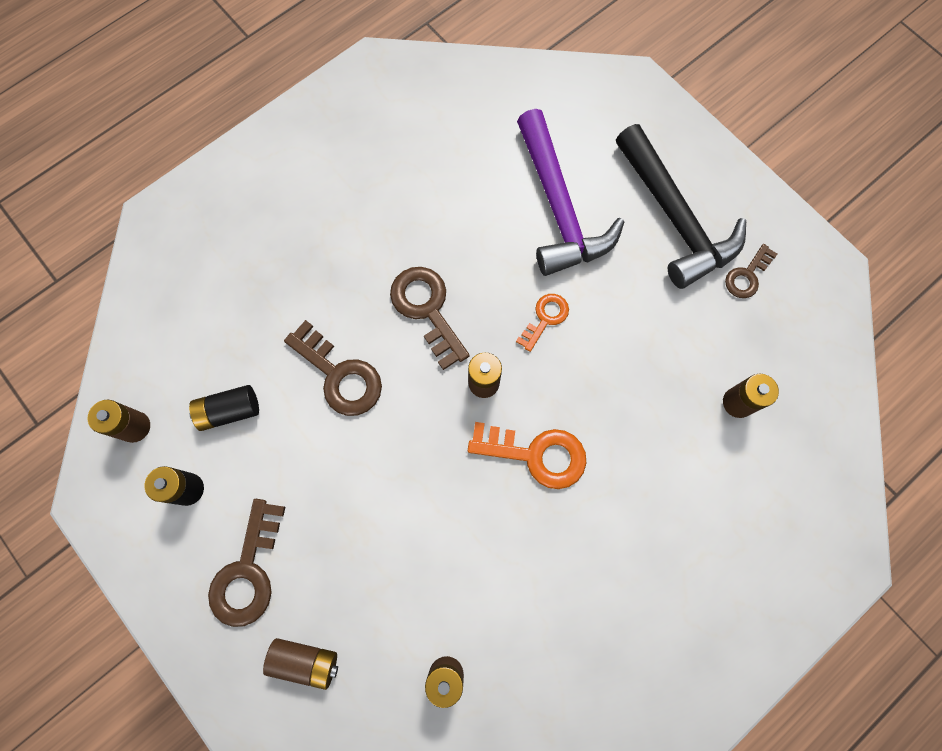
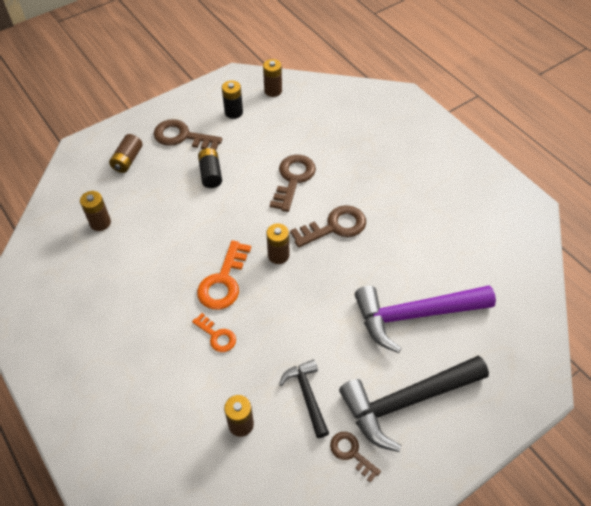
camera: 95 degrees right, 20 degrees down
(229, 411) = (276, 129): black battery -> black battery (211, 174)
(339, 375) = (293, 179): brown key -> brown key turned 150 degrees clockwise
(545, 318) = (323, 296): orange key -> orange key (217, 335)
(687, 328) = (307, 395): none -> black hammer

